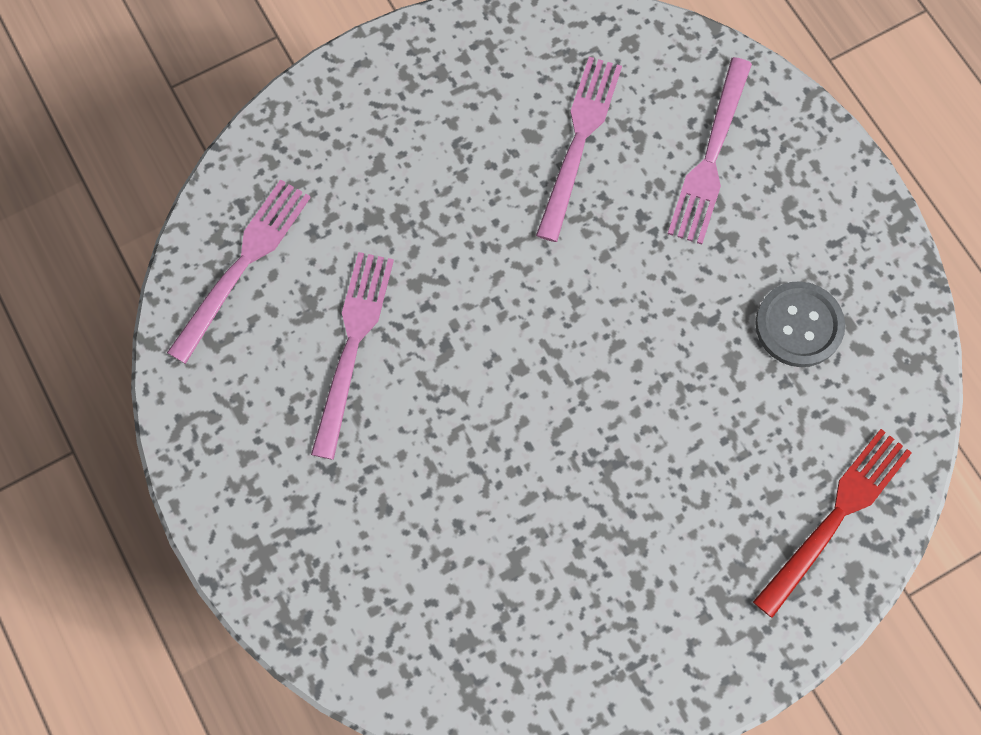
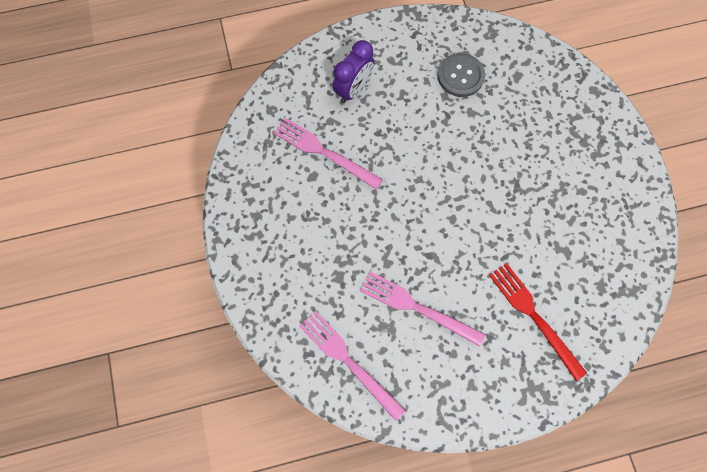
camera: 75 degrees left, 0 degrees up
(710, 157) = (353, 89): pink fork -> purple clock
(836, 516) = (565, 89): red fork -> red fork (534, 316)

